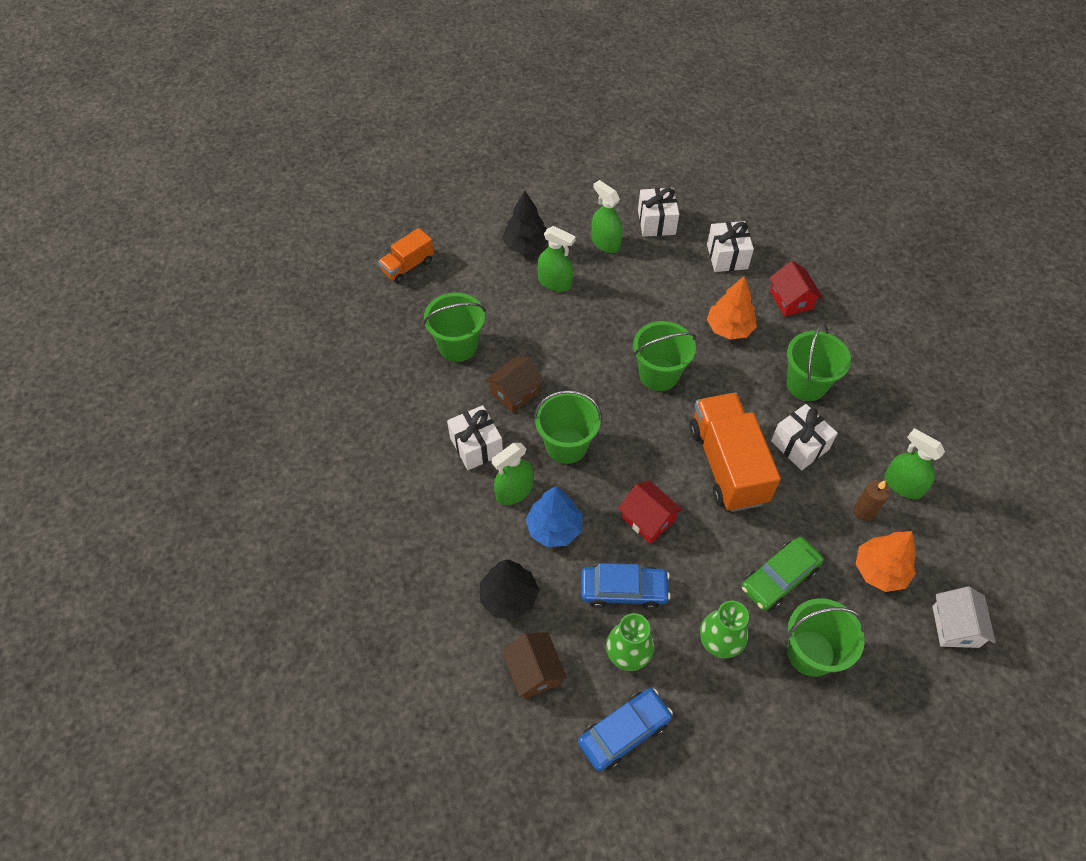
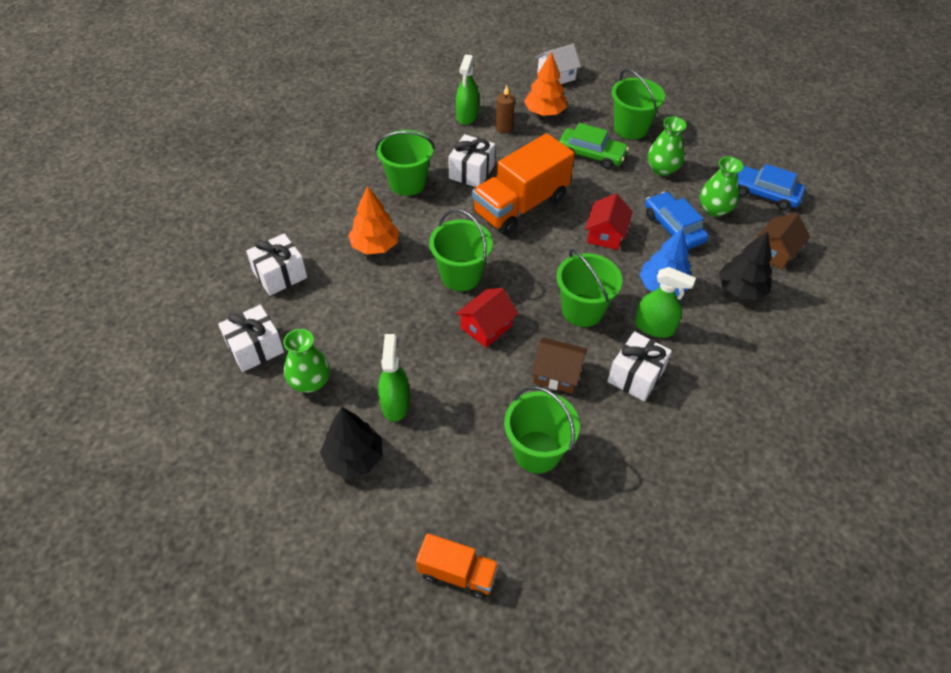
camera: 120 degrees left, 5 degrees down
(605, 242) = (310, 382): green spray bottle -> green vase
(791, 300) = (315, 215): red house -> red house (486, 327)

